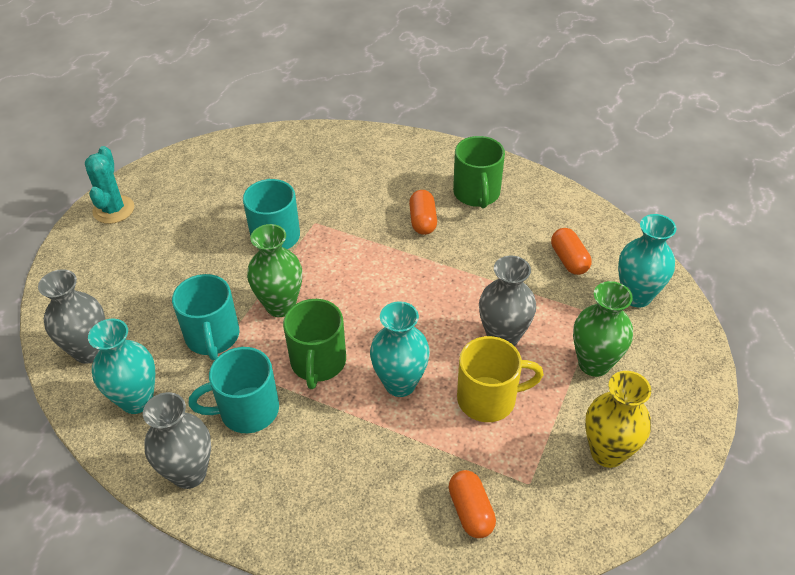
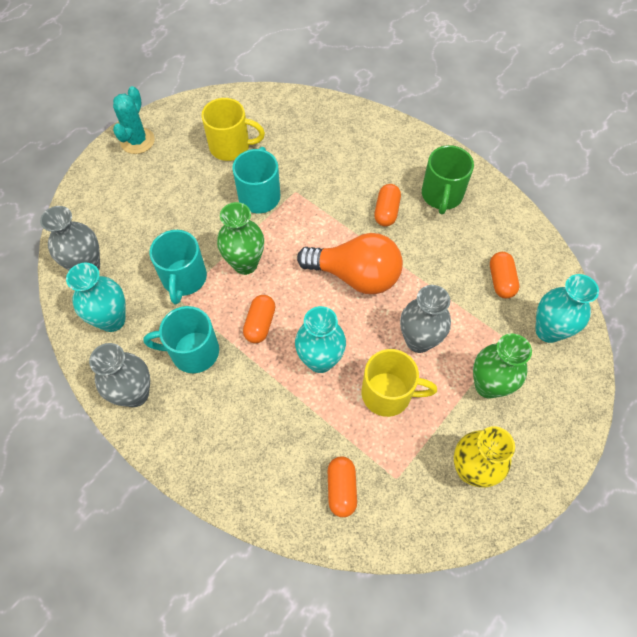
camera: 15 degrees right, 15 degrees up
(227, 194) = (231, 147): none -> yellow mug
(318, 362) = (260, 324): green mug -> orange capsule
(410, 290) = (355, 276): none -> orange light bulb

